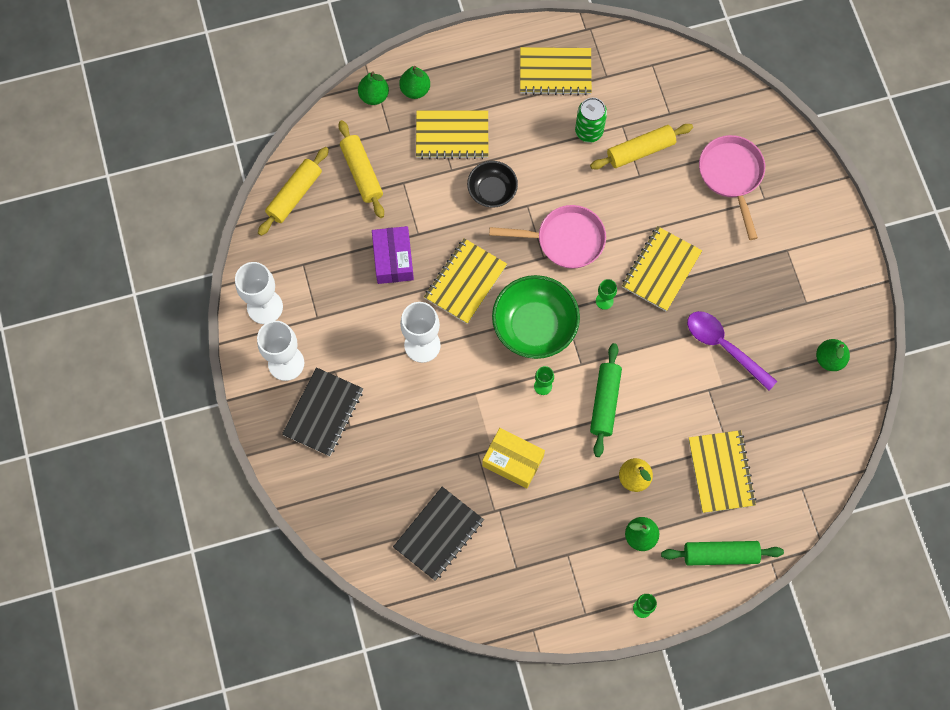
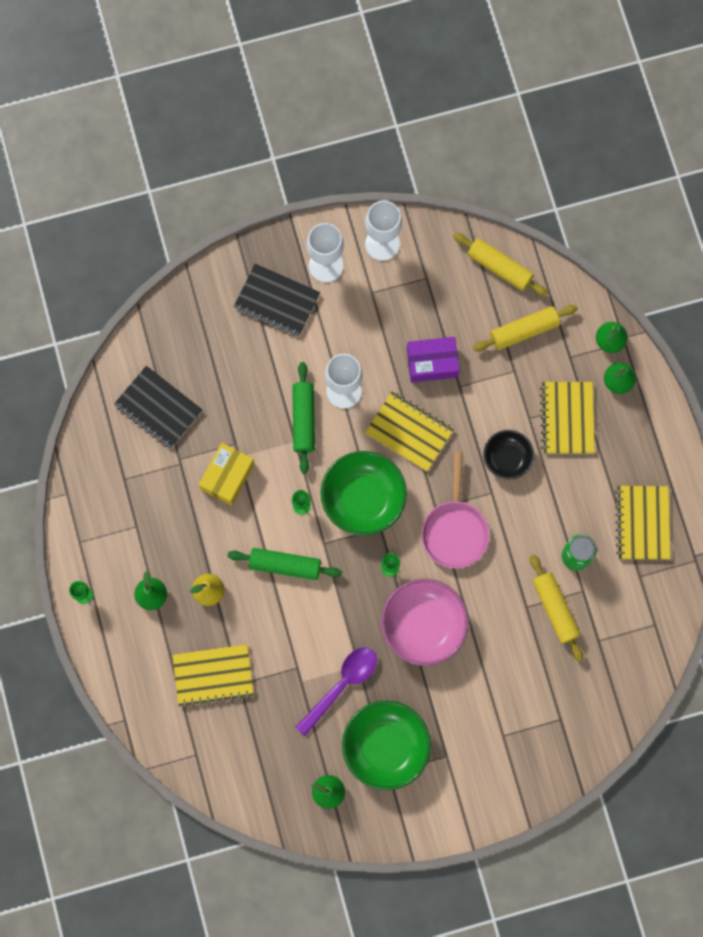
camera: 90 degrees right, 5 degrees up
(661, 270) = (423, 625): yellow notebook -> pink bowl
(720, 554) = (132, 671): green rolling pin -> green rolling pin (303, 420)
(731, 176) = (528, 702): pink pan -> none
(781, 305) = (385, 746): none -> green bowl

